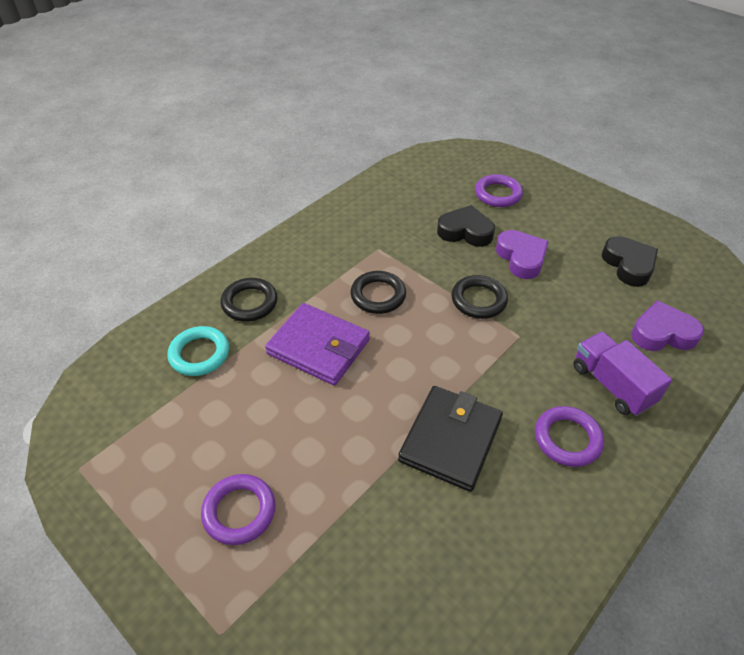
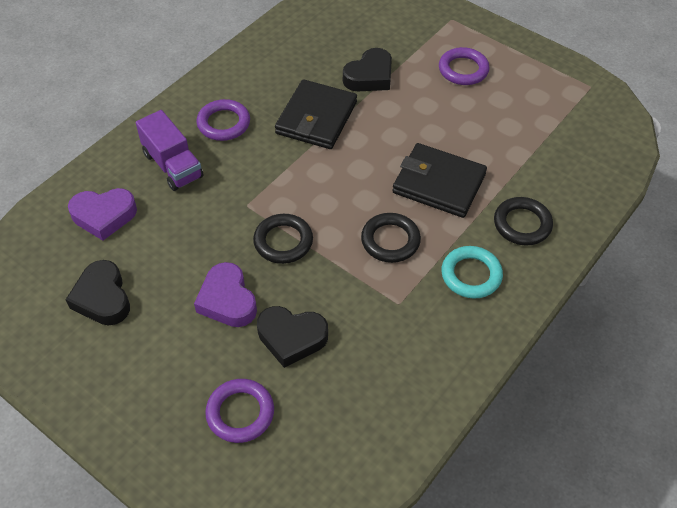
camera: 175 degrees right, 5 degrees up
(199, 354) = (546, 171): turquoise ring -> turquoise ring (471, 275)
(318, 347) = (439, 183): purple wallet -> black wallet
(375, 507) = (369, 76): none -> black heart

